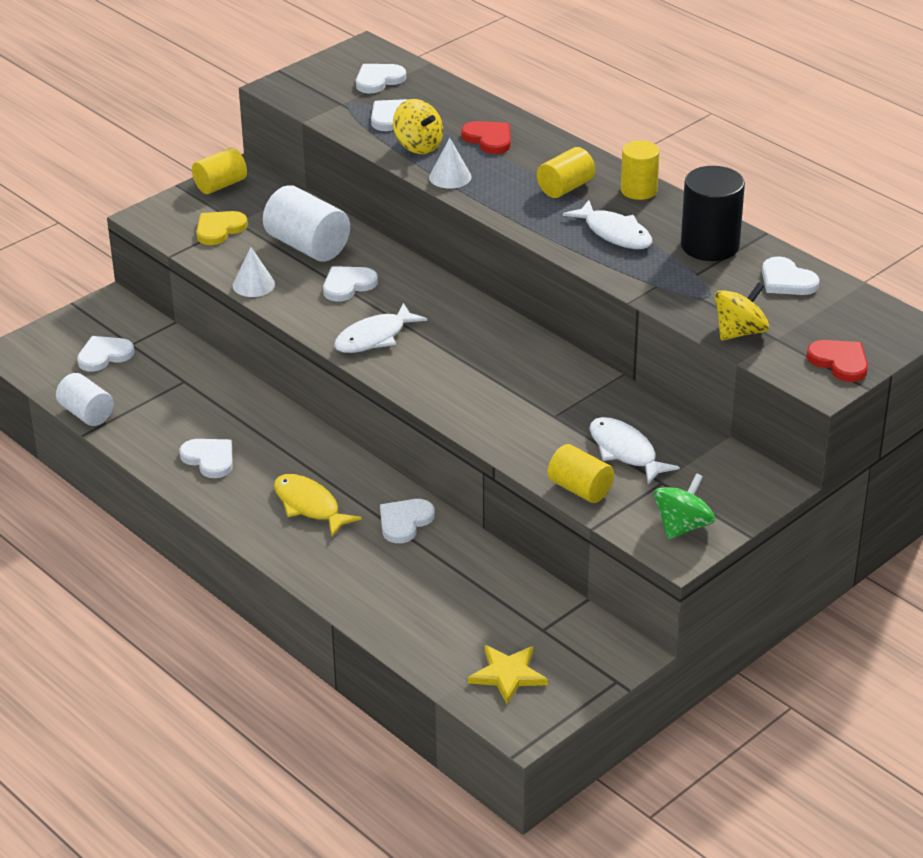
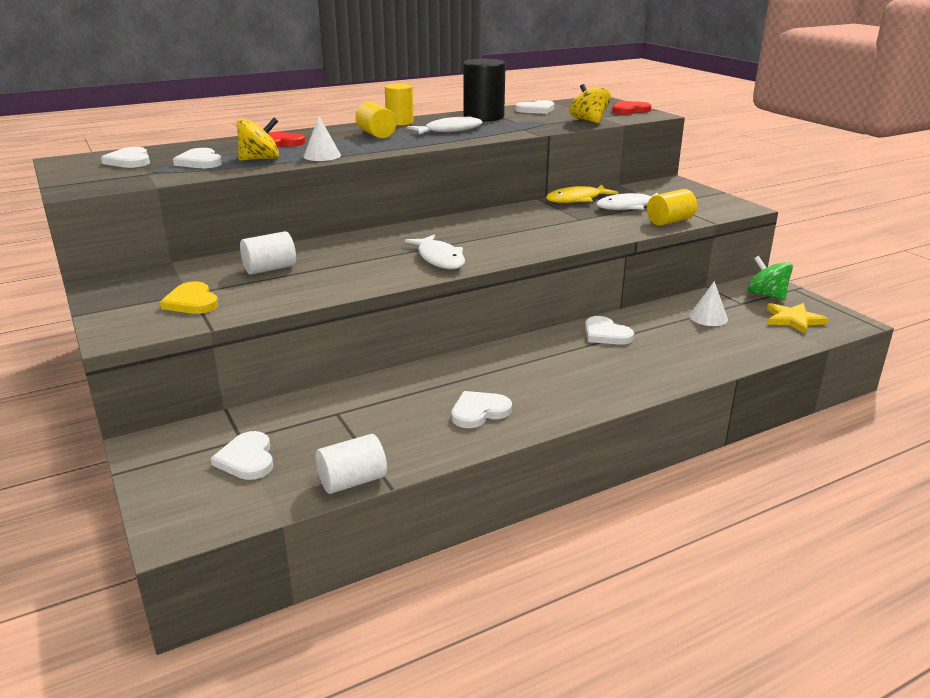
camera: 75 degrees left, 10 degrees down
(220, 185) = (109, 294): yellow cylinder -> none
(253, 284) = (310, 295): white cone -> white cone (708, 317)
(307, 246) = (270, 269): white cylinder -> white cylinder, size x0.65
(309, 506) = (572, 370): yellow fish -> yellow fish (577, 199)
(348, 285) = (351, 260): white heart -> none
(682, 526) = (714, 203): green spinning top -> green spinning top (766, 295)

